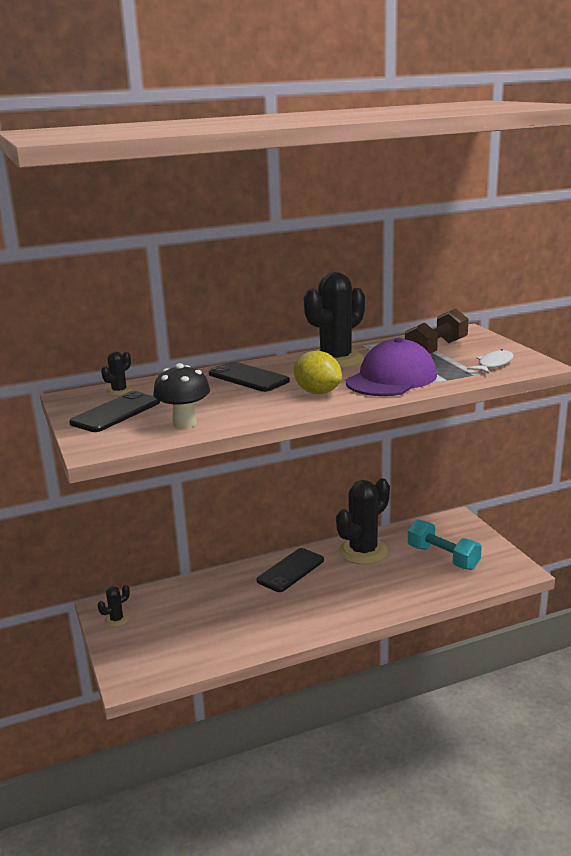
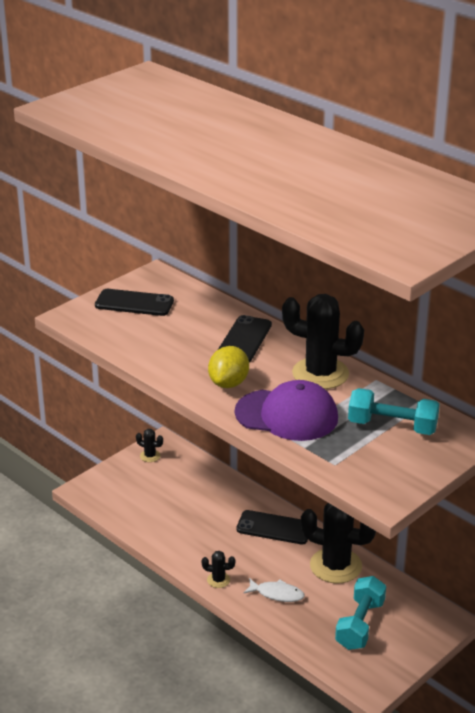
camera: 65 degrees right, 10 degrees up
(119, 391) = (178, 290): black cactus -> black cactus (218, 580)
(184, 423) = (129, 339): black mushroom -> none
(436, 349) = (392, 426): brown dumbbell -> turquoise dumbbell
(493, 364) = (367, 469): white fish -> white fish (277, 594)

